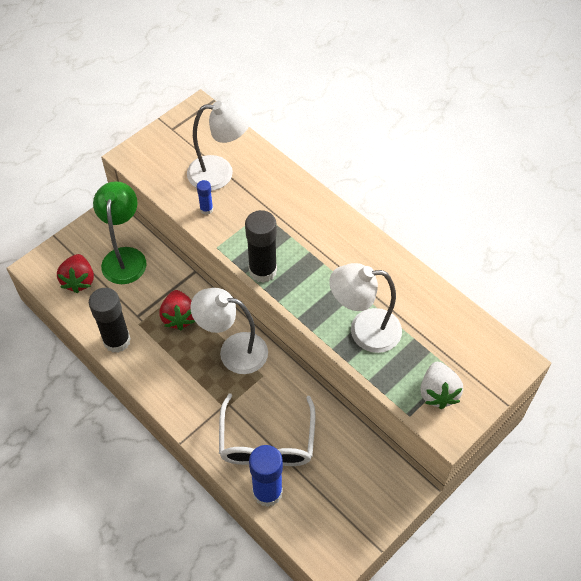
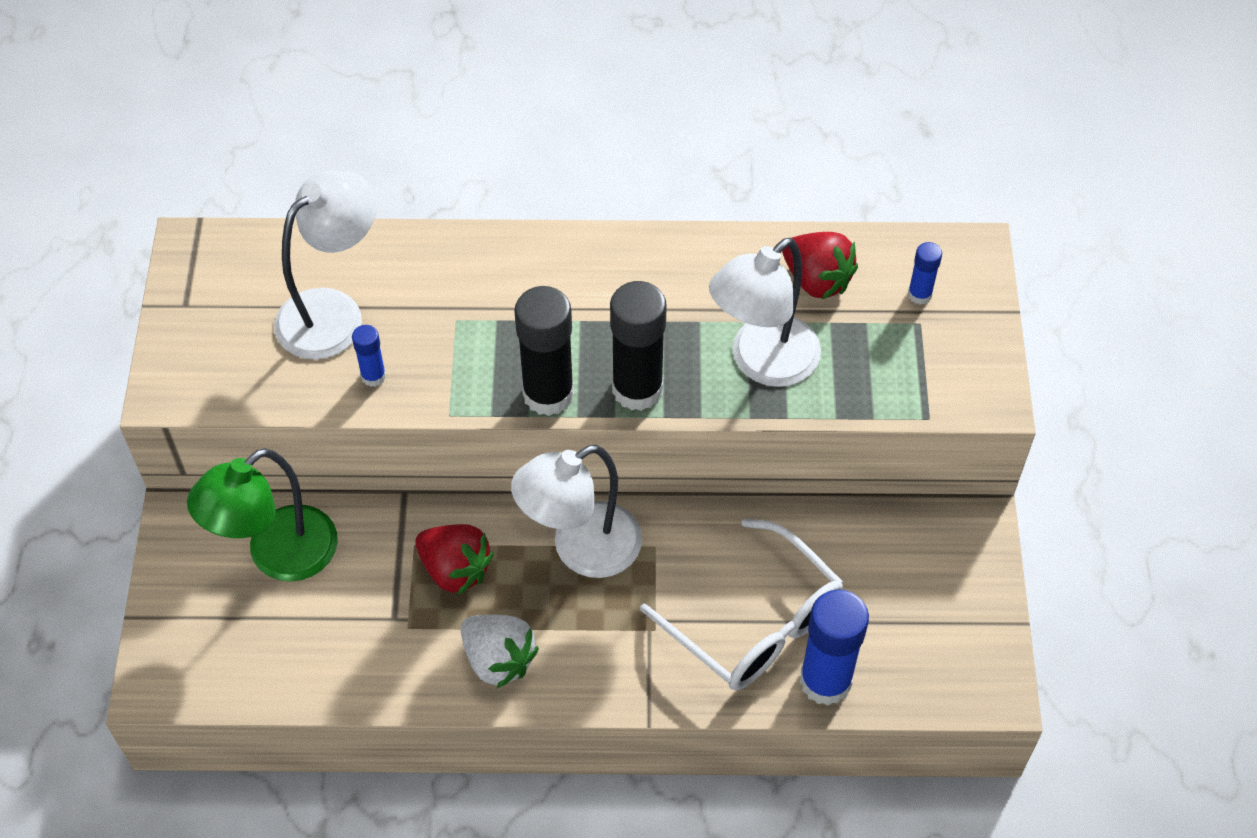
camera: 45 degrees left, 0 degrees up
(79, 281) = (247, 645): red strawberry -> red strawberry (817, 280)
(117, 341) = (404, 675): black glue stick -> black glue stick (637, 389)
(125, 257) = (278, 556): green lamp -> green lamp turned 90 degrees counterclockwise
(438, 393) = (929, 363): white strawberry -> white strawberry (498, 660)
(469, 359) = (919, 294): none -> blue glue stick

